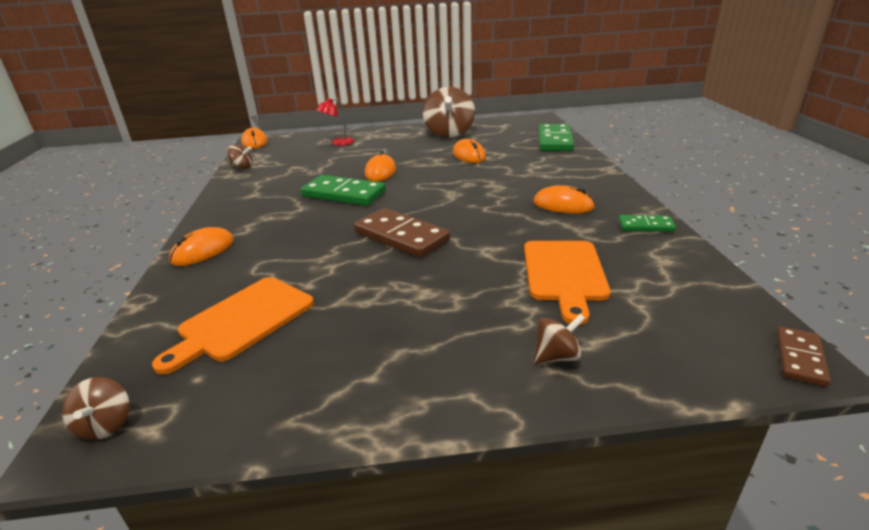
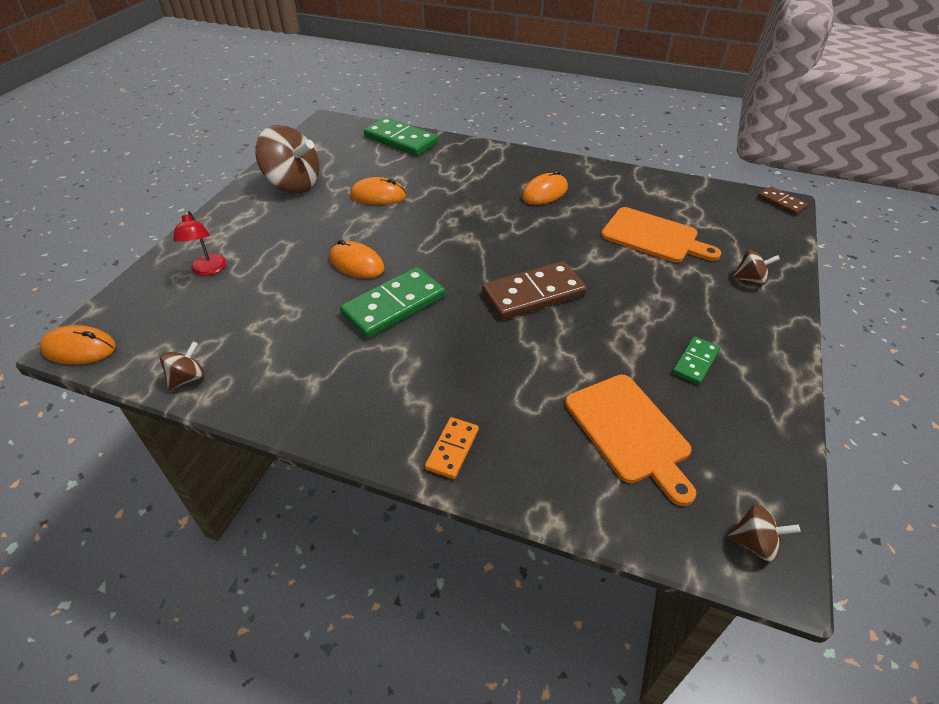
camera: 65 degrees left, 15 degrees up
(203, 251) = (452, 449): orange mouse -> orange domino
(556, 356) = (750, 279): brown spinning top -> brown spinning top turned 90 degrees clockwise
(645, 226) = (608, 176): green domino -> green domino (695, 362)

